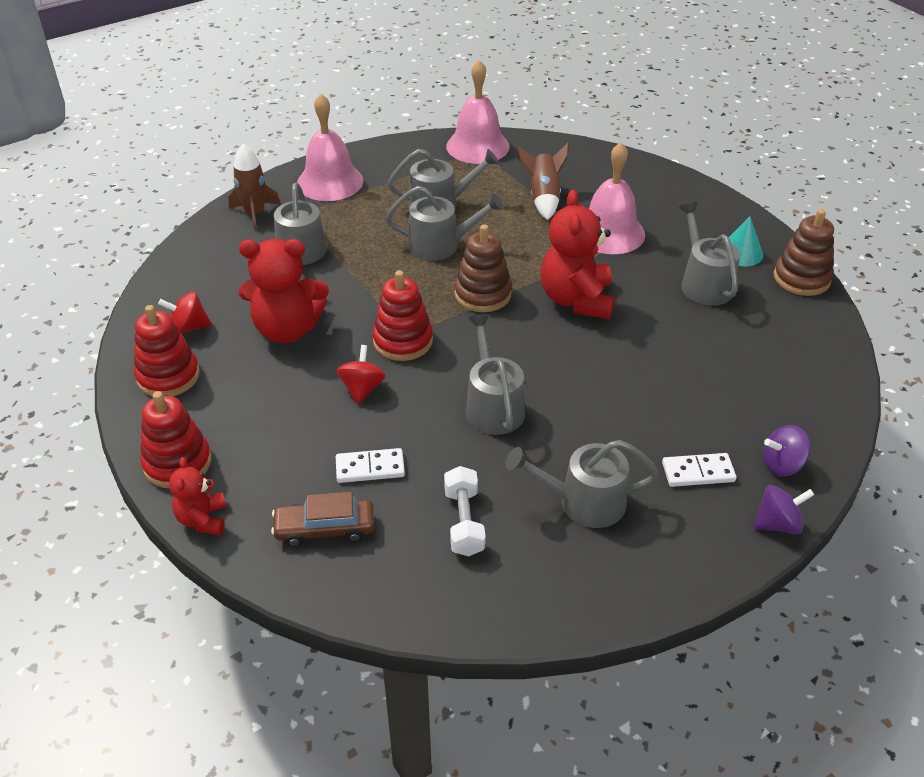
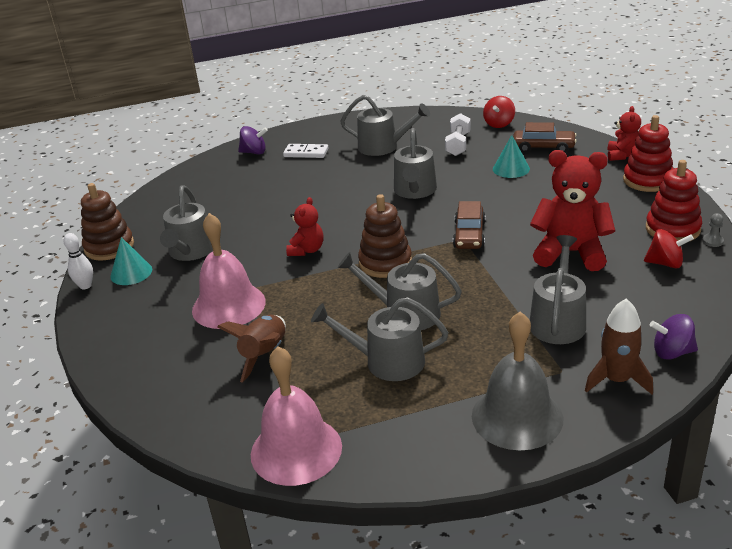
camera: 160 degrees left, 10 degrees down
(129, 363) = (712, 241): none -> grey pawn
(330, 182) = (517, 416): pink bell -> grey bell
(362, 388) = (509, 208): red spinning top -> red spinning top (499, 124)
(370, 468) = (511, 169): white domino -> turquoise cone
(403, 341) = (469, 235): red stacking toy -> brown car
(576, 300) = (307, 250): red teddy bear -> red teddy bear, size x0.54
(770, 234) = (85, 286): none -> white bowling pin
(778, 524) = (283, 133): purple spinning top -> purple spinning top (672, 352)

